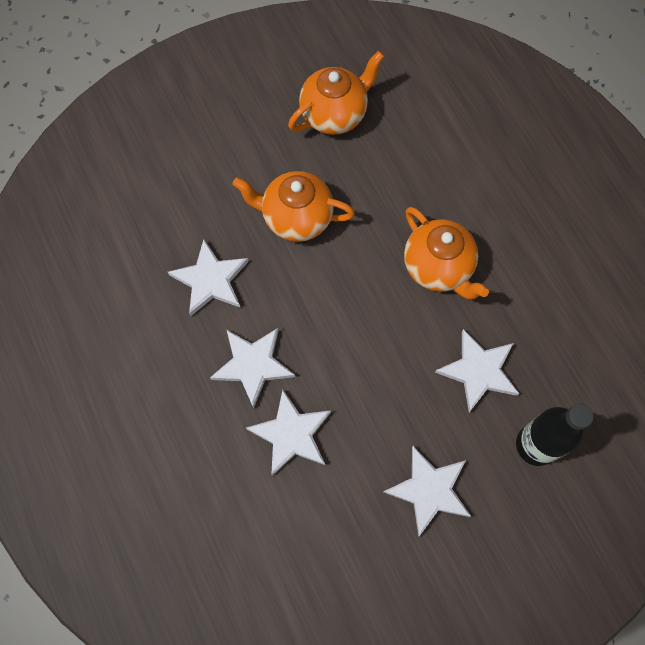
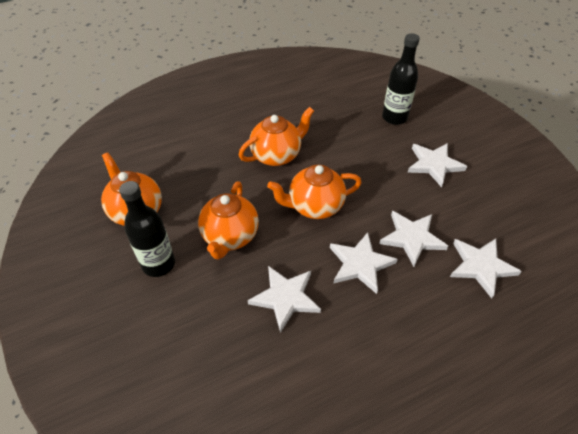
camera: 90 degrees left, 20 degrees down
(259, 149) = (158, 264): none -> black bottle
(344, 315) = (314, 206): none -> orange teapot
(479, 371) = (350, 139): white star -> white star (481, 266)

